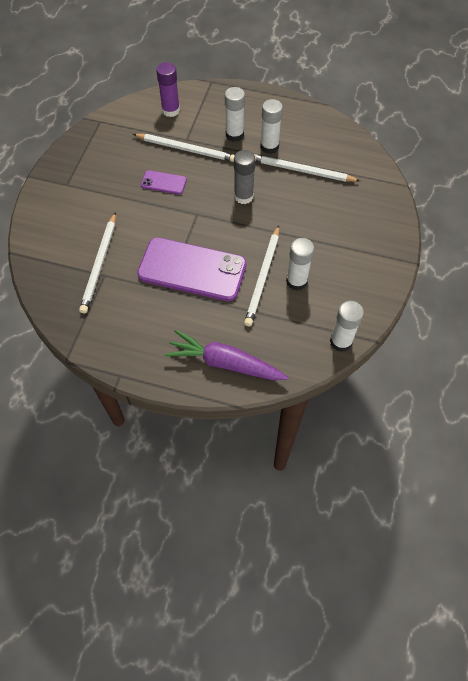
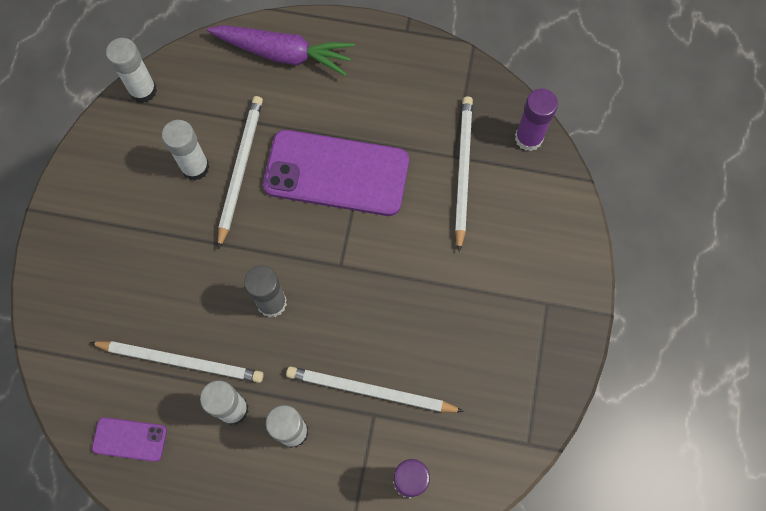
camera: 175 degrees right, 10 degrees up
(44, 283) = (528, 138): none -> purple glue stick
(164, 182) = (397, 319): purple phone -> purple phone (129, 439)

